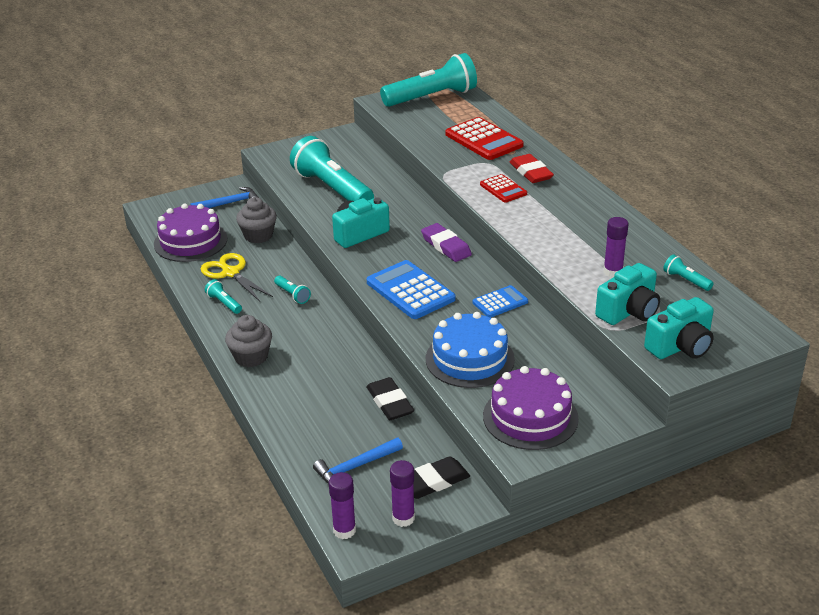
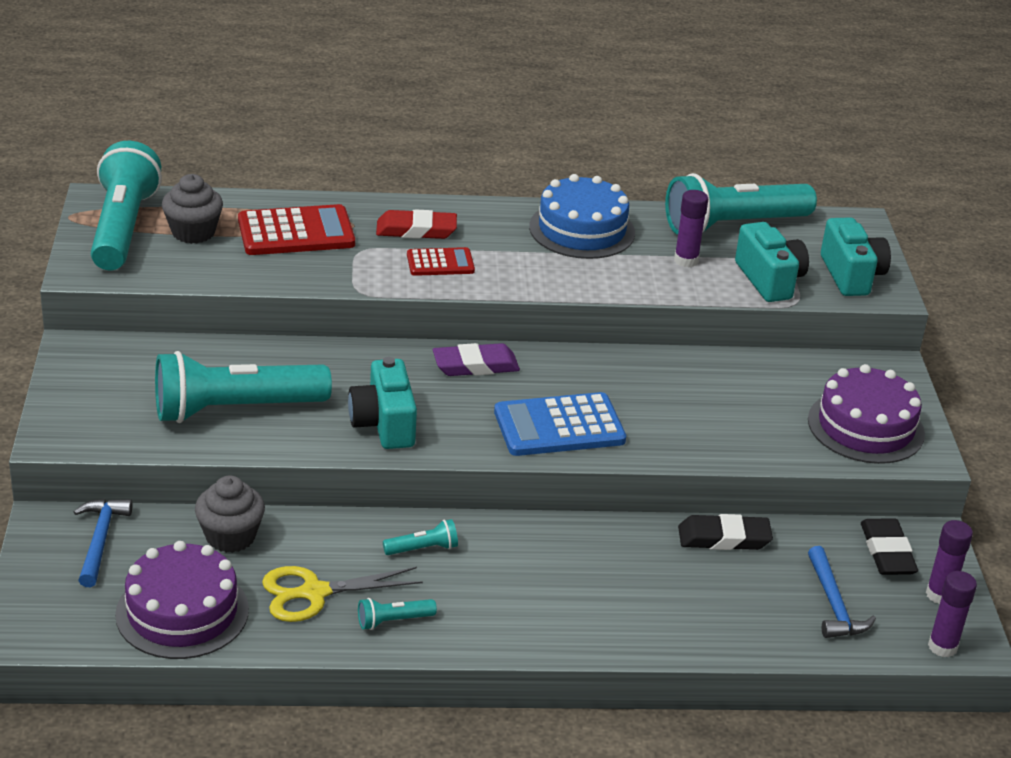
camera: 70 degrees left, 0 degrees up
(251, 357) = (549, 630): grey cupcake -> grey cupcake (193, 232)
(469, 359) = (735, 430): blue cake -> blue cake (582, 230)
(500, 302) = (633, 370): blue calculator -> none
(686, 280) = (733, 225): turquoise flashlight -> turquoise flashlight, size x2.44

